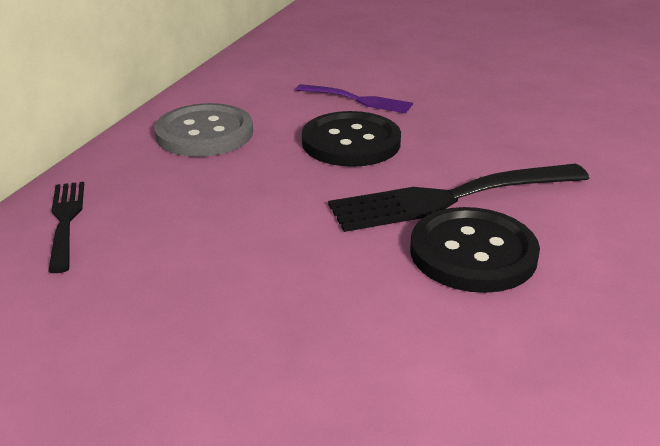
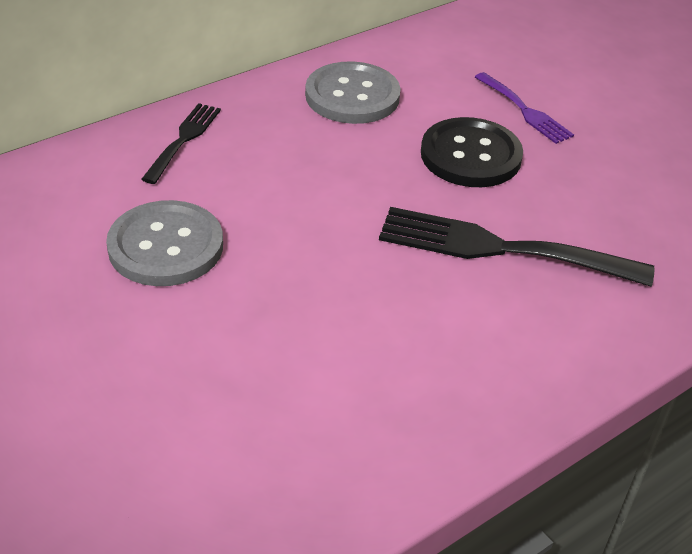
camera: 30 degrees right, 10 degrees up
(133, 325) = (166, 246): none -> grey button
(473, 252) = (464, 305): black button -> none

